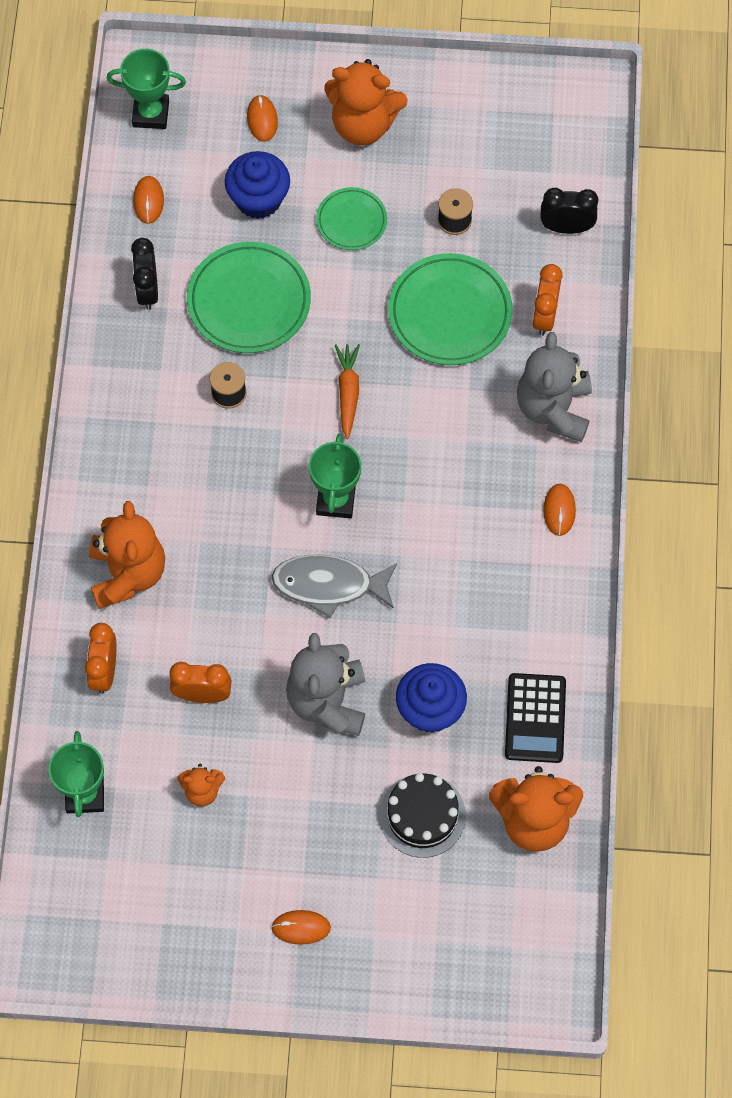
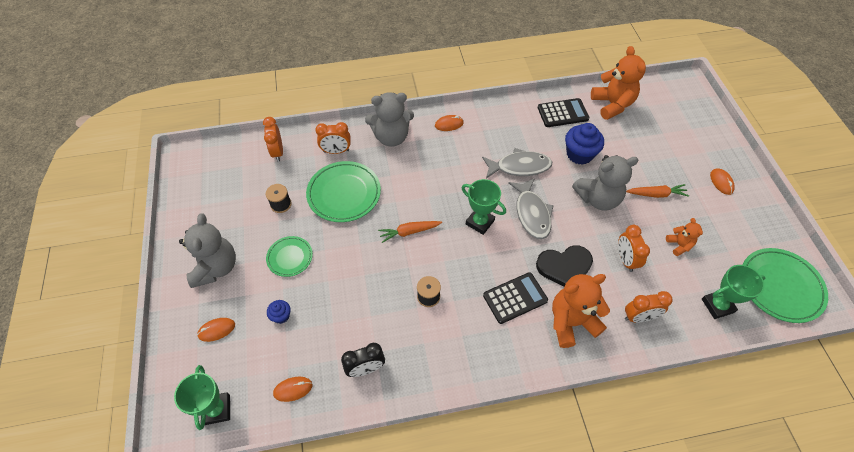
camera: 105 degrees left, 10 degrees down
(189, 509) = (515, 298): none -> black calculator
(217, 598) = (564, 267): none -> black heart
(249, 301) = (360, 302): green plate -> green plate (780, 286)
(258, 199) = (281, 316): blue cupcake -> blue cupcake, size x0.52
(309, 802) = (656, 194): none -> orange carrot
(335, 500) = (480, 222): green trophy -> green trophy turned 45 degrees clockwise
(363, 124) = (216, 267): orange teddy bear -> grey teddy bear
(422, 815) = (635, 146): black cake -> none
(430, 598) = (519, 167): none -> grey fish
(566, 227) = (277, 152): black clock -> orange clock

